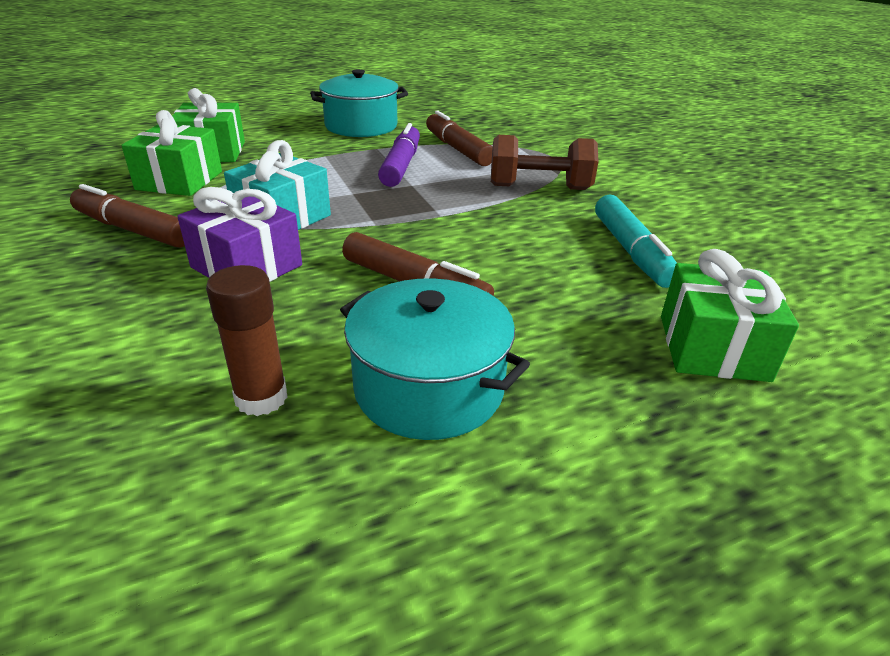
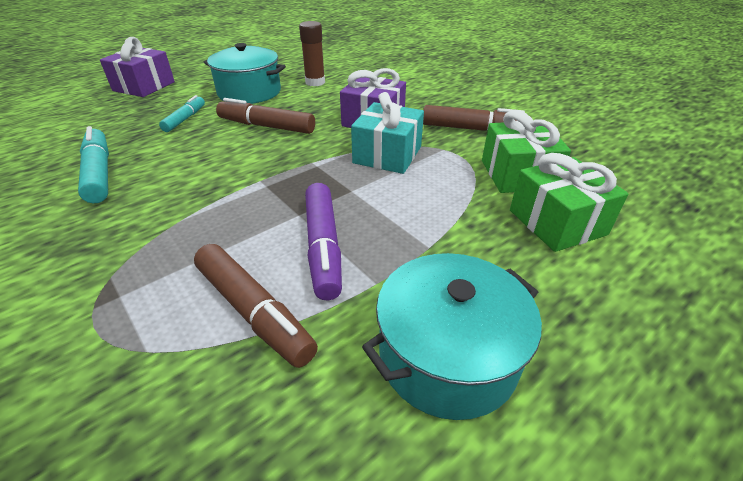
camera: 165 degrees right, 5 degrees up
(539, 187) = (149, 240): brown dumbbell -> none
(554, 326) = (185, 119): none -> turquoise marker
(712, 478) = (144, 86): none -> purple gift
(713, 347) = (100, 122): green gift -> none

